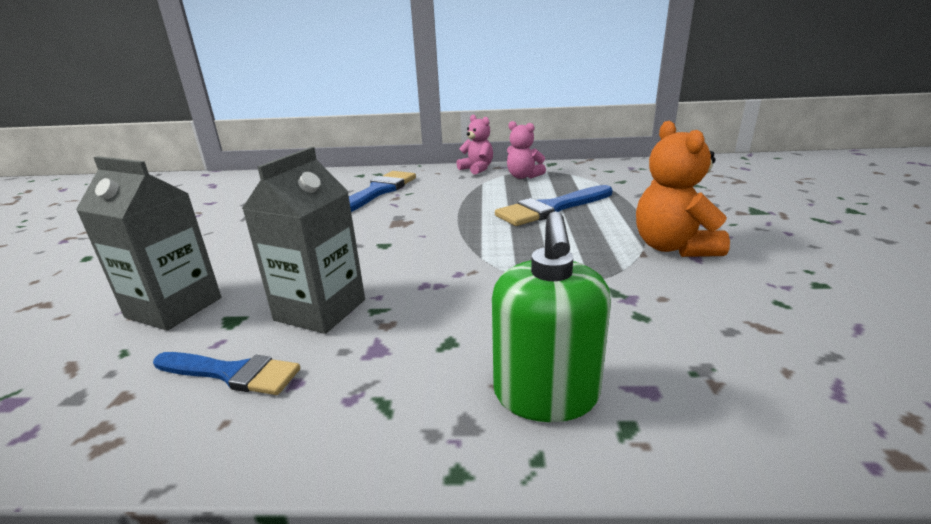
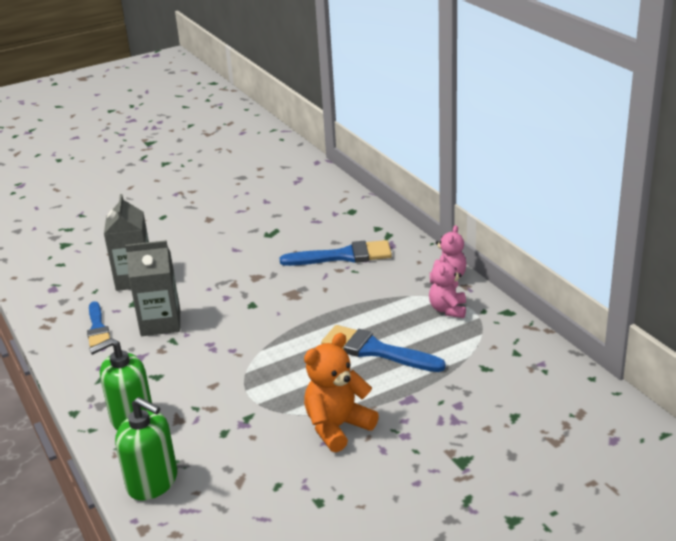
camera: 60 degrees right, 5 degrees up
(750, 412) = (152, 482): none -> green soap dispenser

